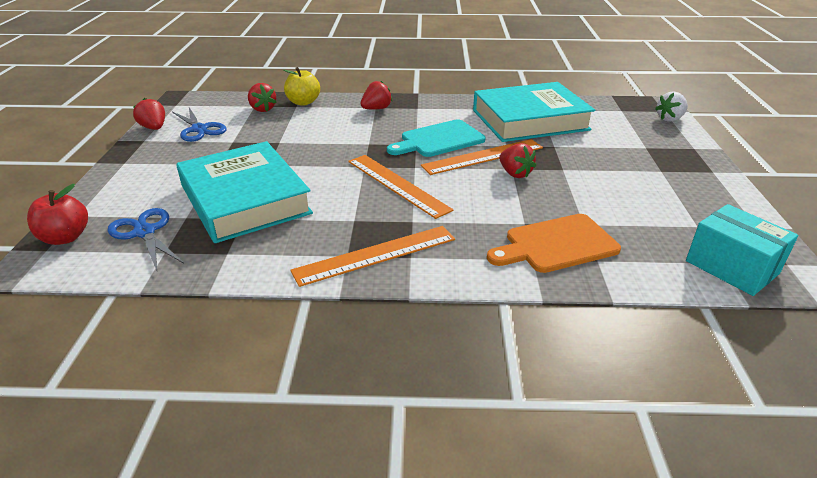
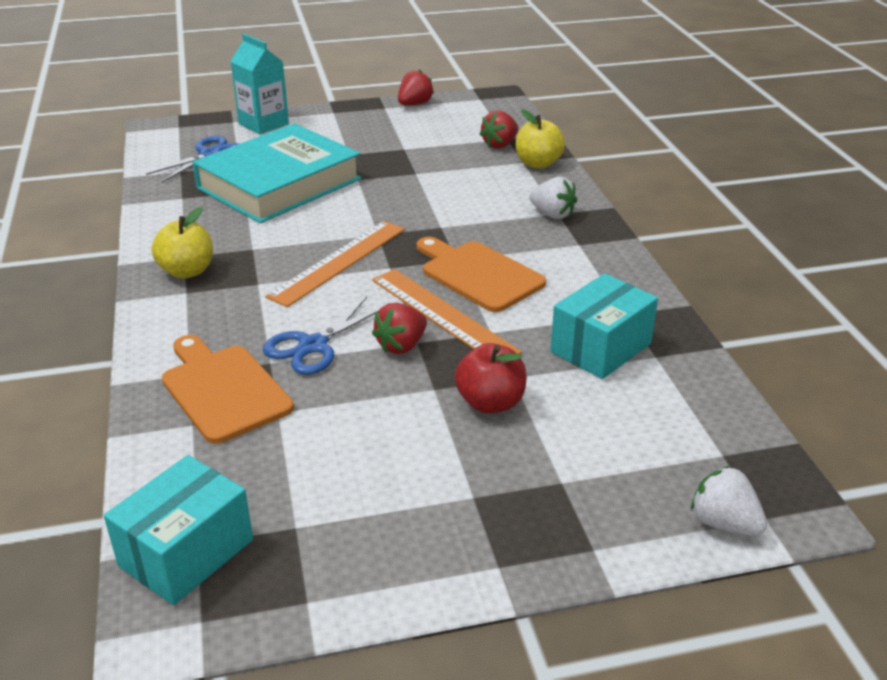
camera: 75 degrees right, 0 degrees up
(65, 237) = (197, 127): red apple -> red apple (490, 403)
(106, 198) = (263, 124): none -> turquoise carton
(199, 129) = (424, 125): blue scissors -> blue scissors (313, 346)
(375, 255) = (187, 271): orange ruler -> yellow apple
(376, 109) = (552, 214): red strawberry -> white strawberry
(439, 140) = (478, 274): turquoise cutting board -> orange cutting board
(530, 120) = (600, 347): turquoise book -> turquoise box

